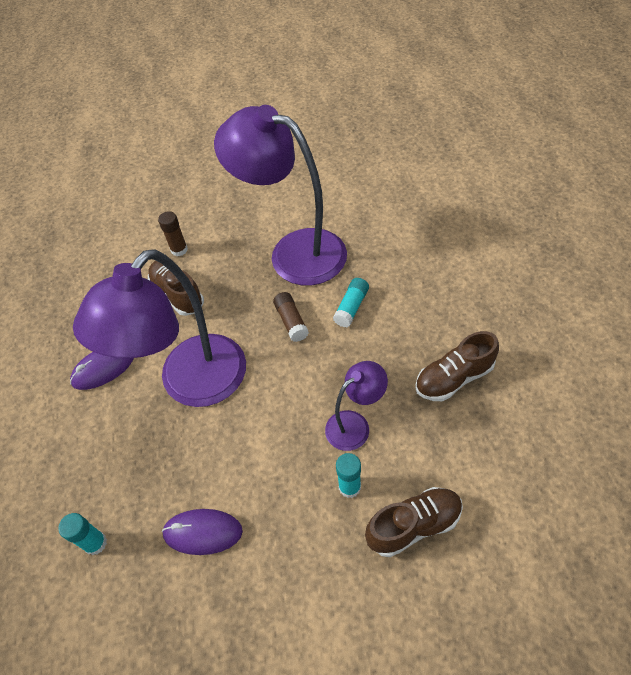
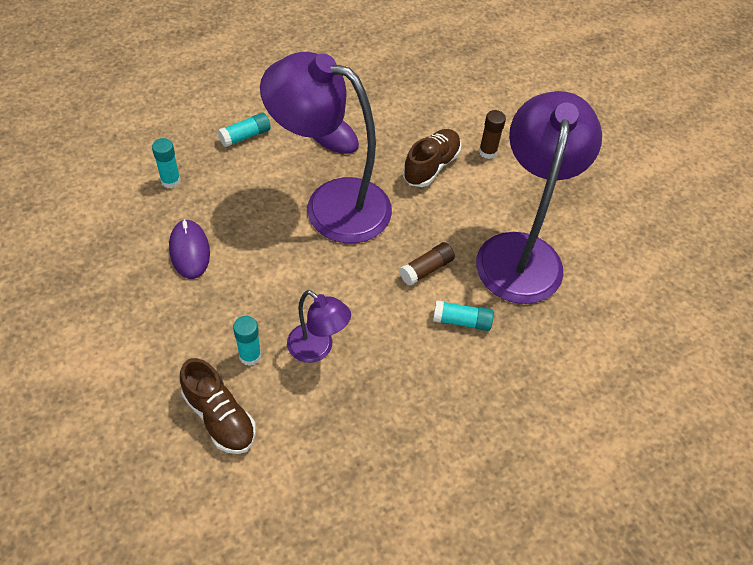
camera: 65 degrees right, 0 degrees up
(65, 452) = (245, 136): none -> turquoise glue stick
(454, 378) = (395, 436): brown shoe -> none

